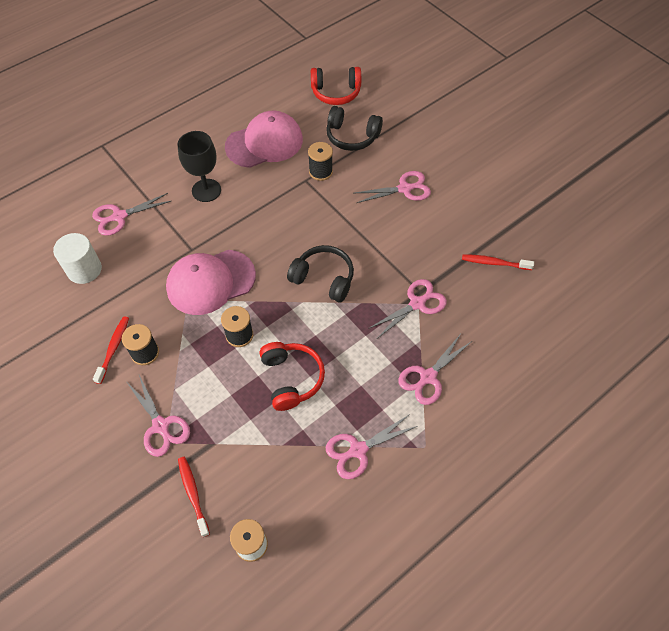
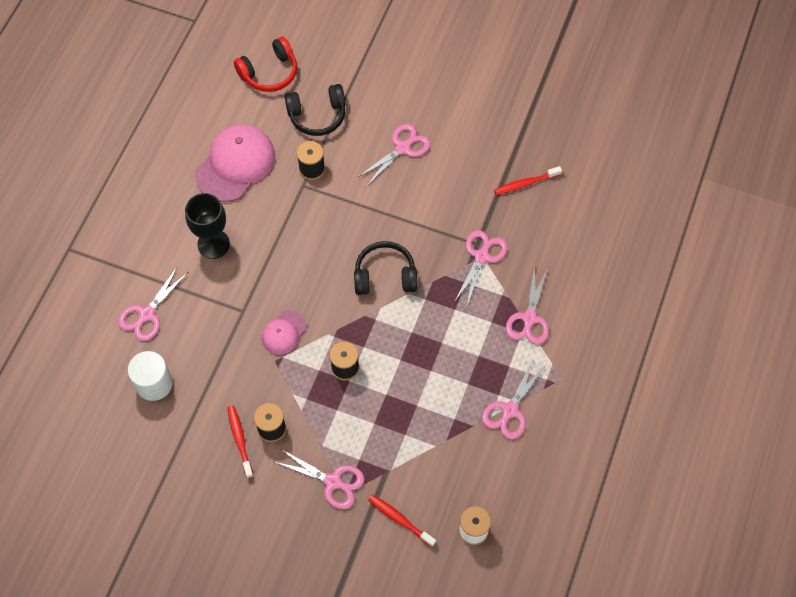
camera: 30 degrees left, 5 degrees up
(210, 282) = (284, 332): pink cap -> pink cap, size x0.53
(292, 378) = (416, 381): red headphones -> none

